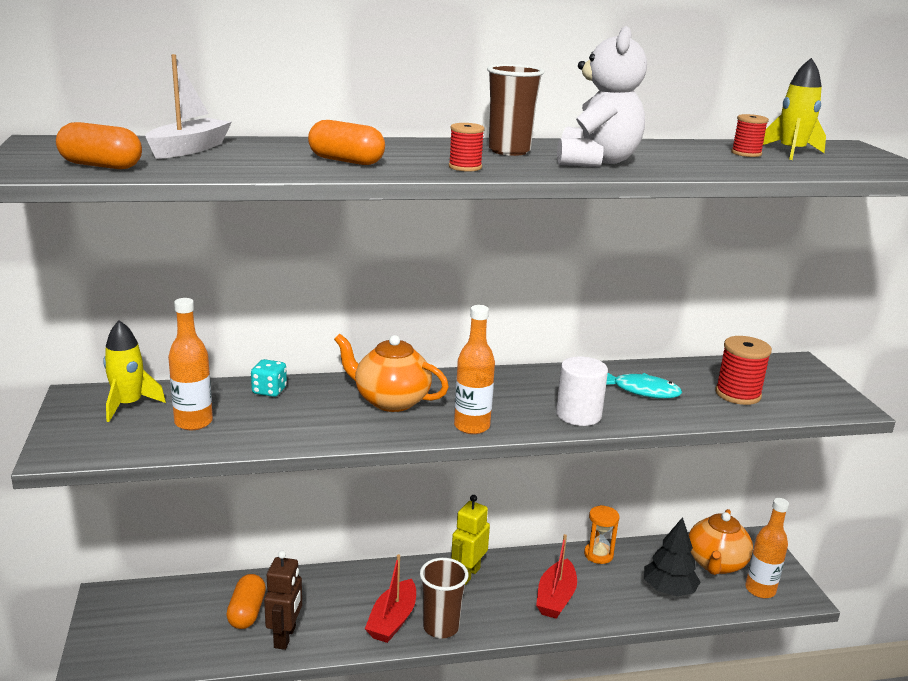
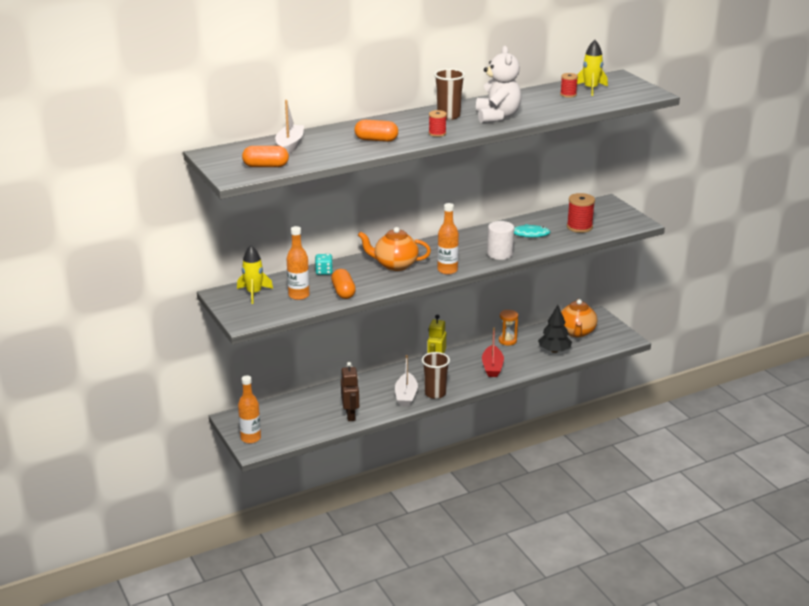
camera: 15 degrees left, 5 degrees up
(247, 612) = (320, 409): orange capsule -> orange capsule (343, 292)
(392, 620) = (406, 396): red boat -> white boat
(760, 590) = (605, 341): orange bottle -> orange bottle (250, 438)

